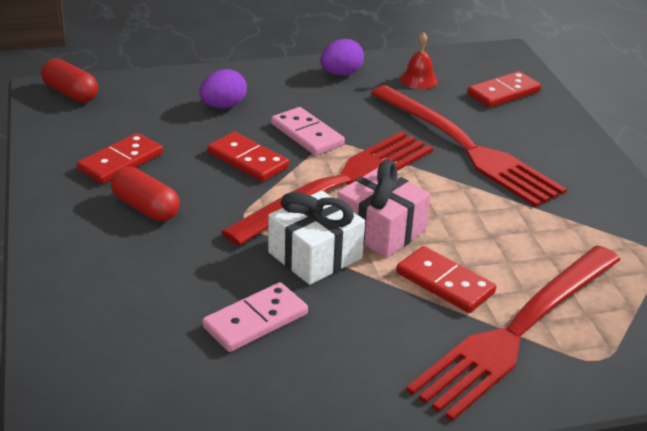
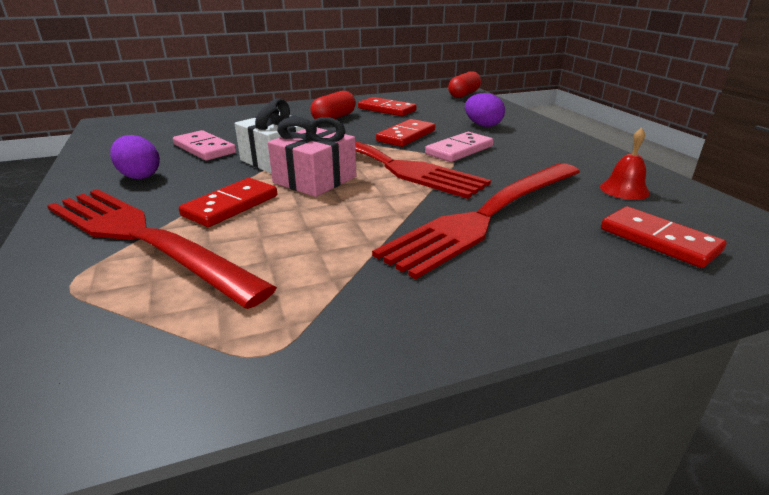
camera: 85 degrees right, 5 degrees down
(341, 74) = (589, 157): purple egg -> purple egg (139, 176)

